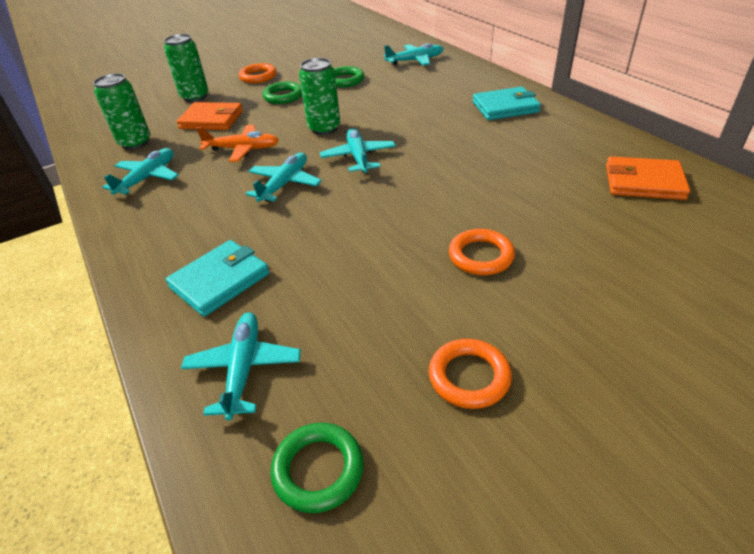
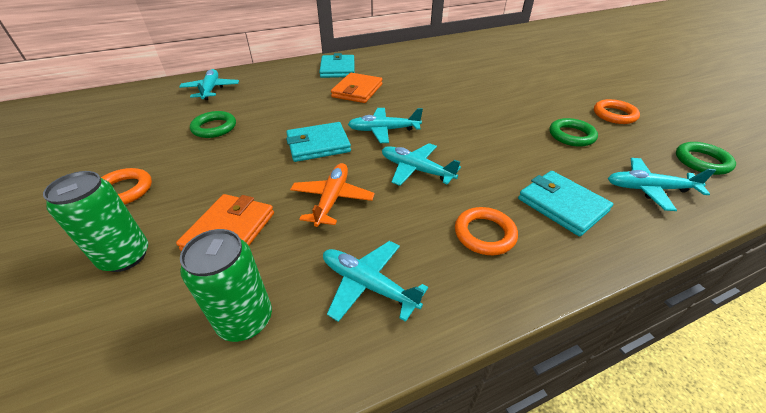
camera: 85 degrees left, 0 degrees up
(283, 96) = (214, 169): green ring -> green ring (571, 135)
(324, 128) = (318, 145): green can -> turquoise wallet
(480, 256) = (516, 100): orange ring -> orange ring (484, 234)
(643, 182) = (448, 52): orange wallet -> orange wallet (357, 91)

